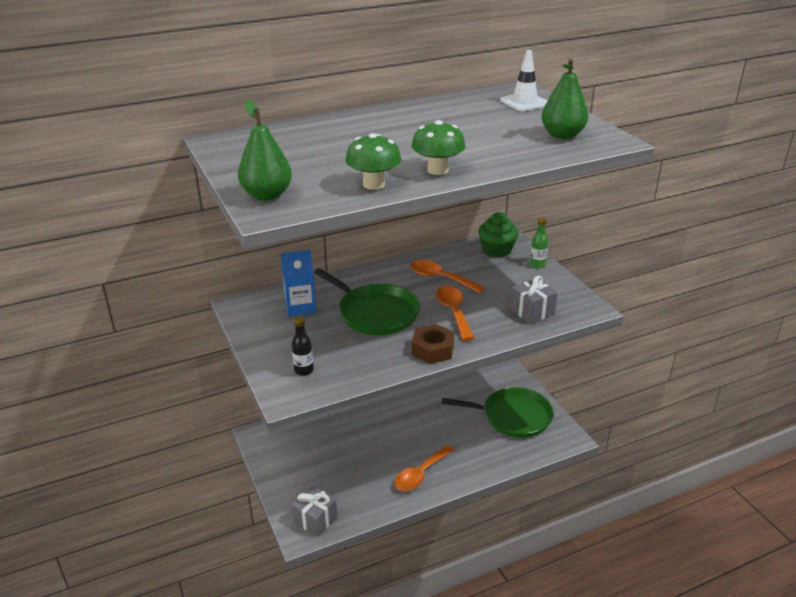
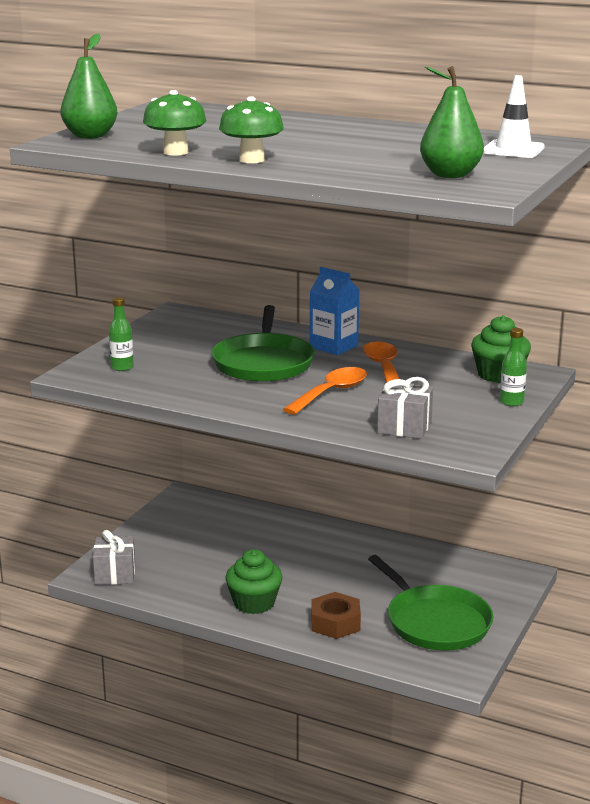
camera: 50 degrees right, 10 degrees down
(300, 306) = (218, 333): blue carton -> blue carton (334, 346)
(304, 370) = (122, 367): black bottle -> green bottle
(420, 474) = (254, 603): orange spoon -> green cupcake
(433, 350) = (245, 405): brown nut -> brown nut (335, 623)

